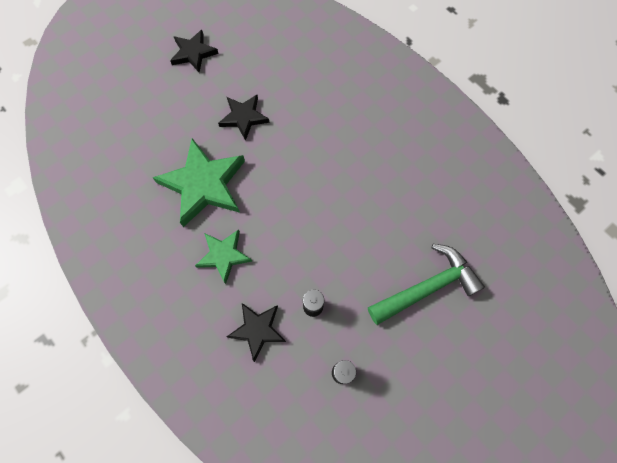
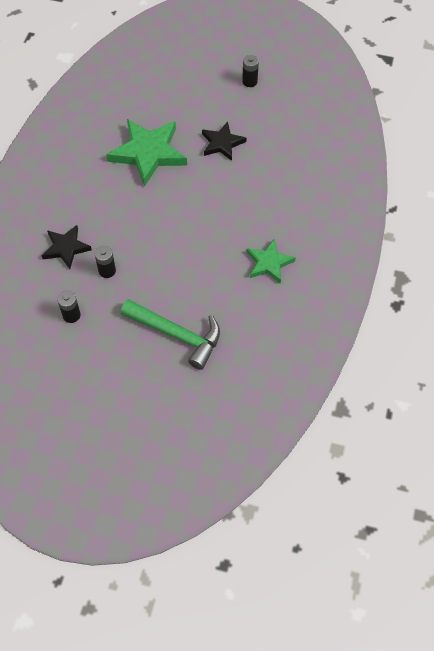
camera: 55 degrees right, 10 degrees down
(193, 53) = (249, 81): black star -> black battery
(224, 255) = (104, 197): green star -> green star (269, 263)

